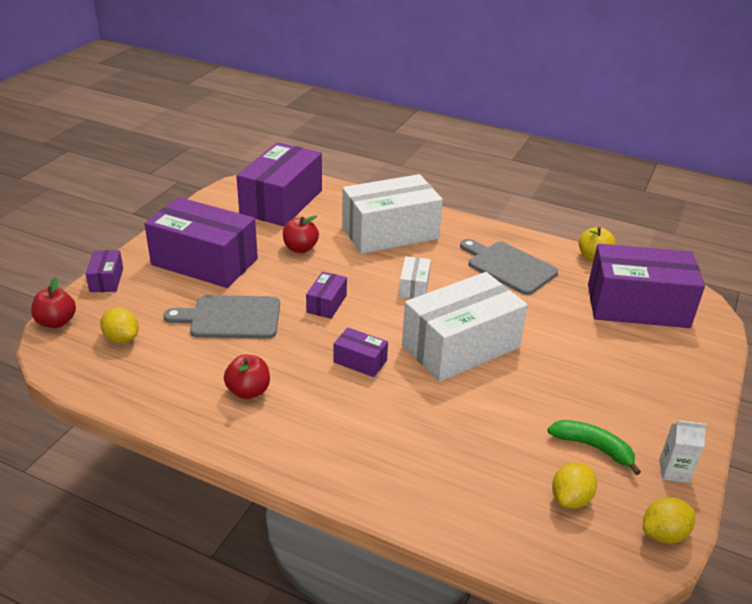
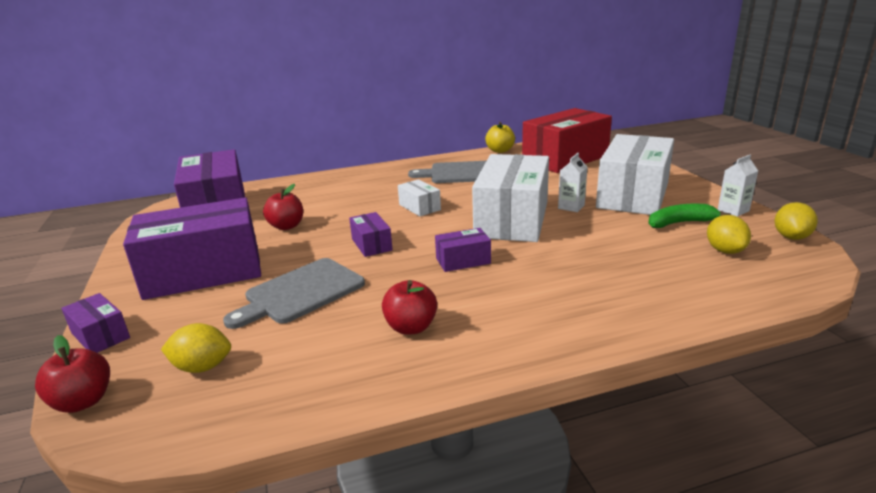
camera: 40 degrees left, 10 degrees down
(390, 232) = (345, 190): white box -> white box (633, 195)
(532, 365) = (571, 207): none -> white carton
(637, 306) = (565, 159): purple box -> red box

